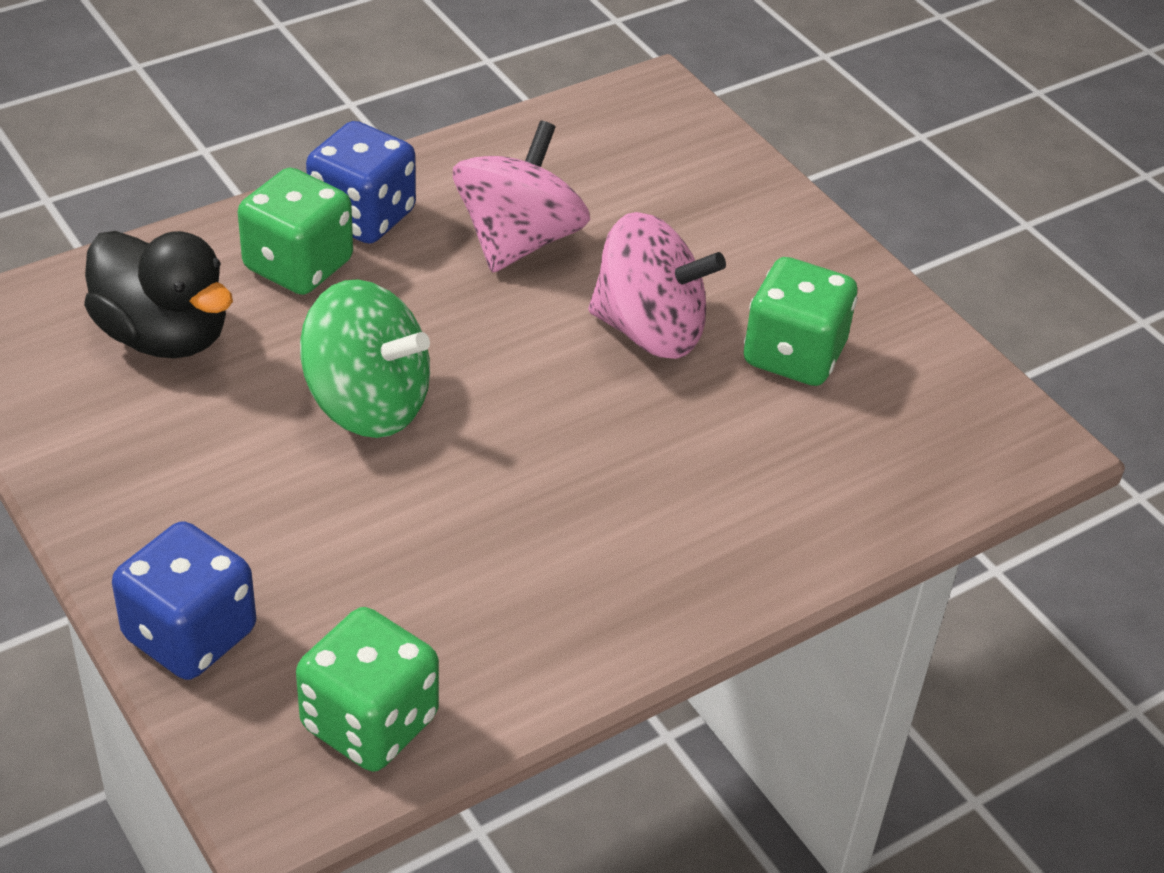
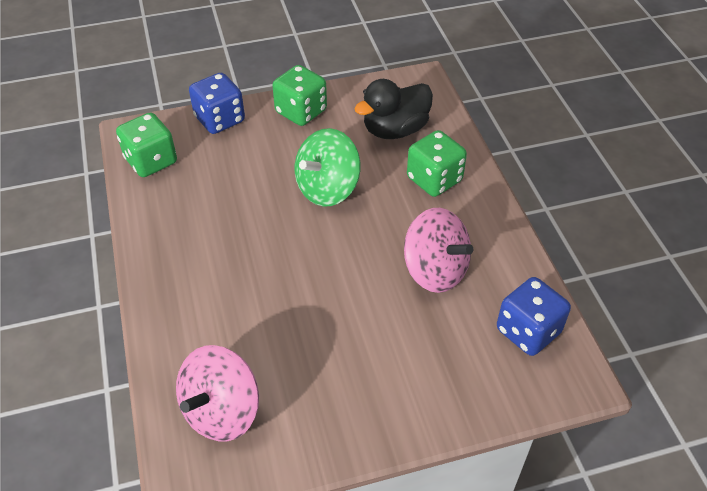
camera: 110 degrees right, 5 degrees up
(363, 216) = (469, 209): blue dice -> blue dice (528, 331)
(649, 330) = (345, 311): pink spinning top -> pink spinning top (222, 411)
(793, 355) = (303, 376): green dice -> green dice (301, 111)

